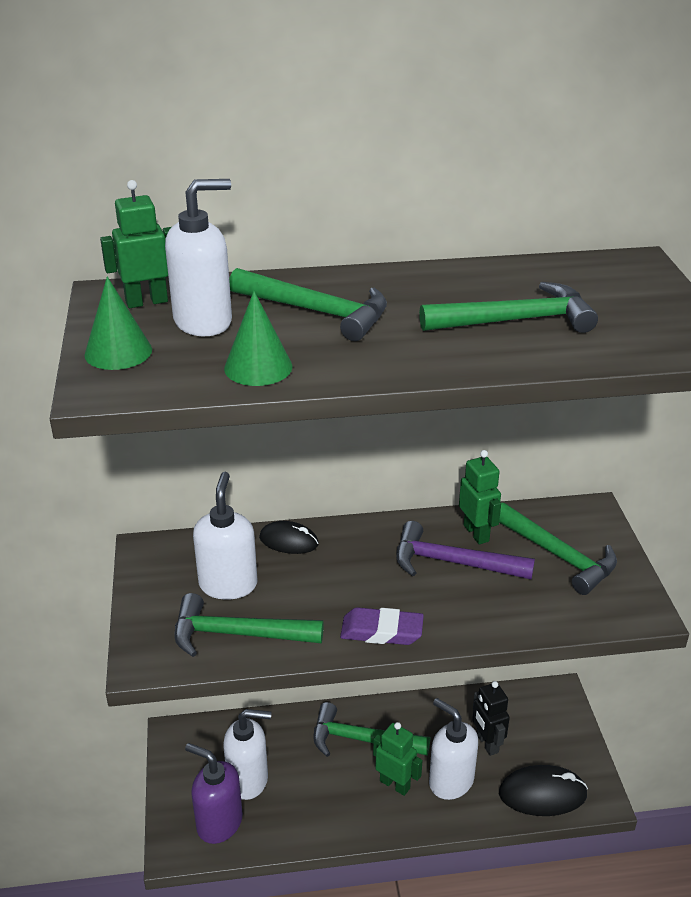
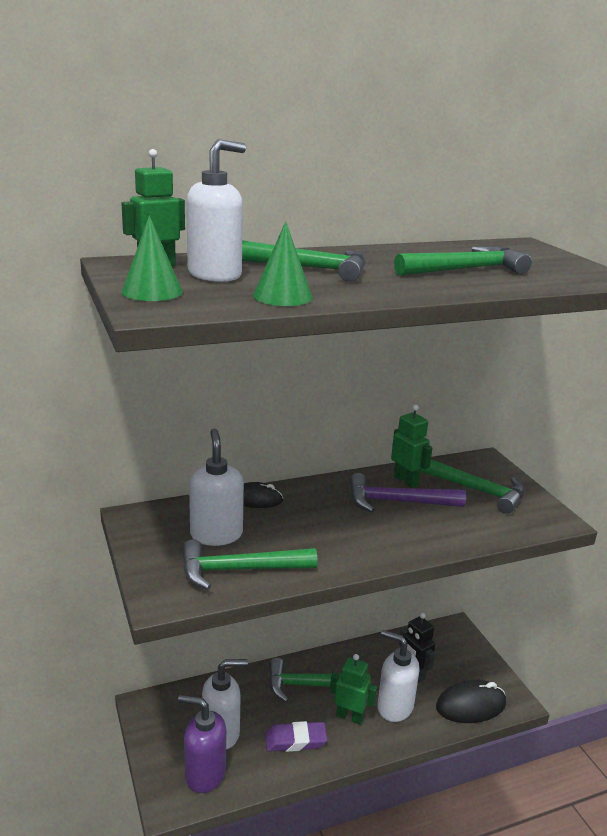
camera: 15 degrees left, 10 degrees down
(381, 631) = (362, 554): purple eraser -> purple eraser (295, 740)

